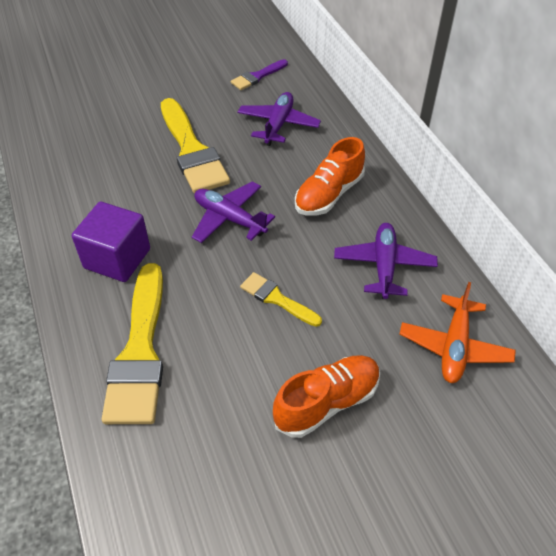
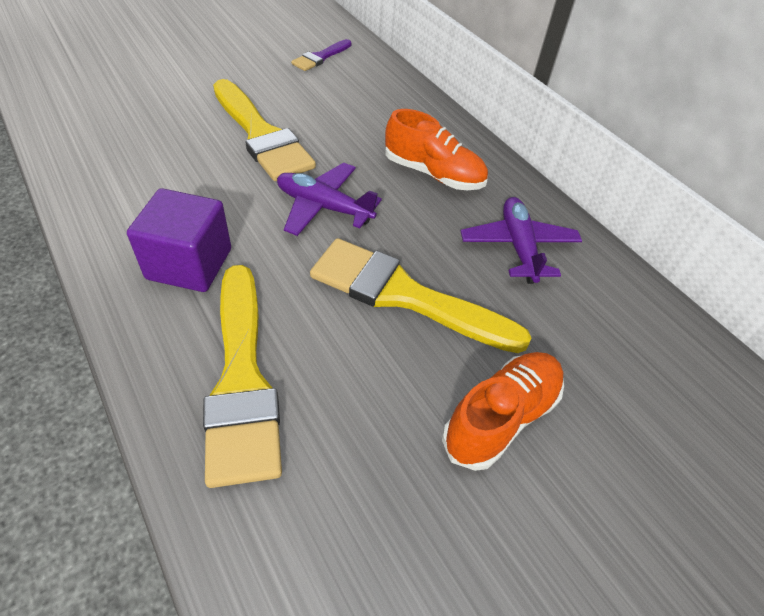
camera: 15 degrees left, 0 degrees up
(277, 299) = (404, 295): yellow brush -> yellow brush, size x1.96
(278, 124) = (356, 104): purple plane -> none
(329, 194) = (433, 174): orange shoe -> orange shoe turned 90 degrees counterclockwise
(454, 346) = (626, 331): orange plane -> none

